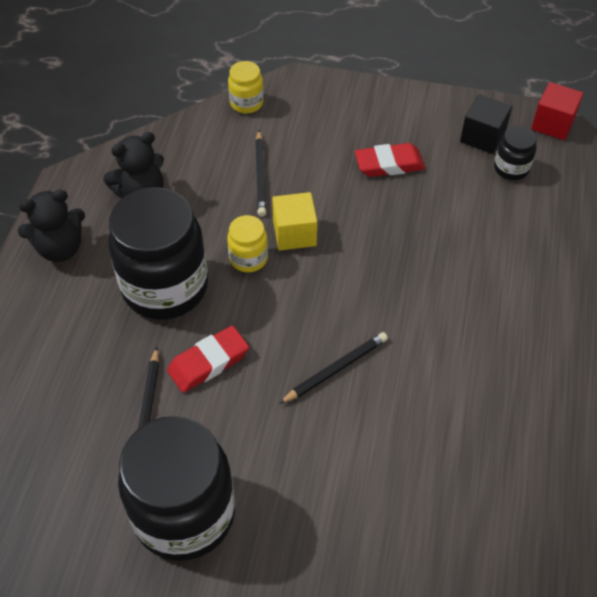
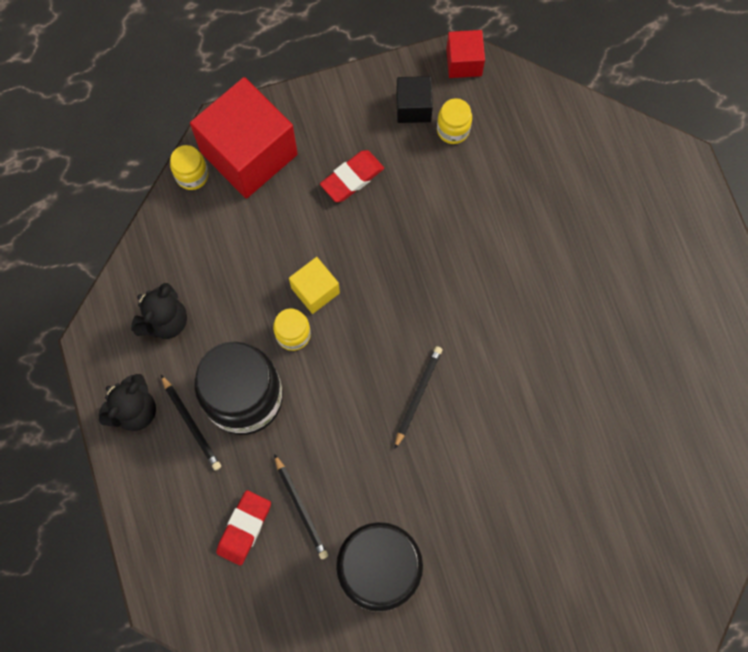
camera: 30 degrees left, 20 degrees up
(208, 362) = (320, 443): red eraser -> red eraser (244, 528)
(260, 175) = (252, 247): black pencil -> black pencil (191, 424)
(307, 108) = (249, 153): none -> red cube
(511, 168) = (453, 130): black jar -> yellow jar

